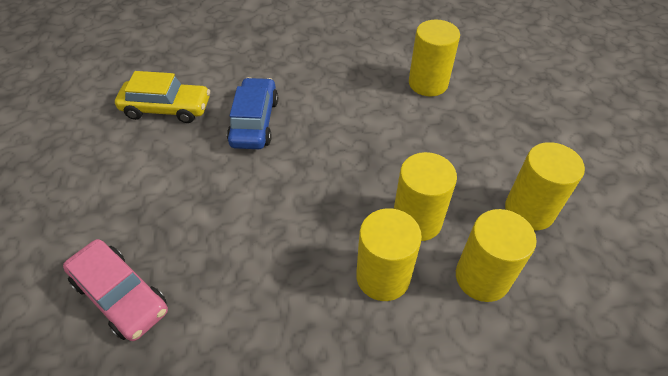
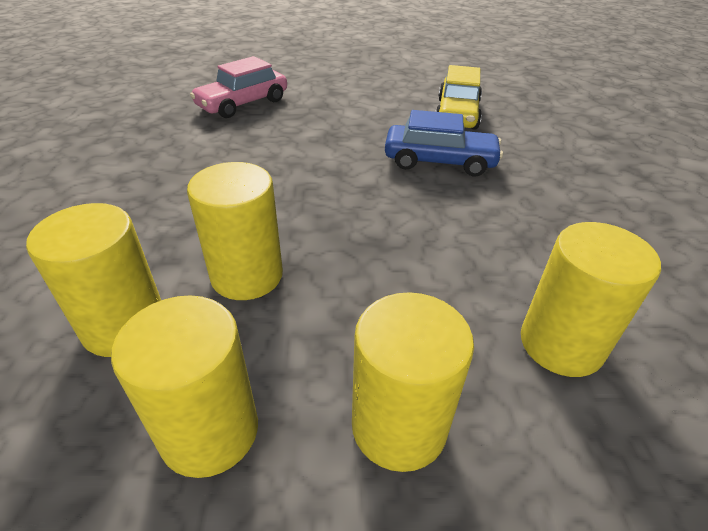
camera: 95 degrees right, 10 degrees down
(383, 277) = (181, 234): yellow cylinder -> yellow cylinder (399, 426)

